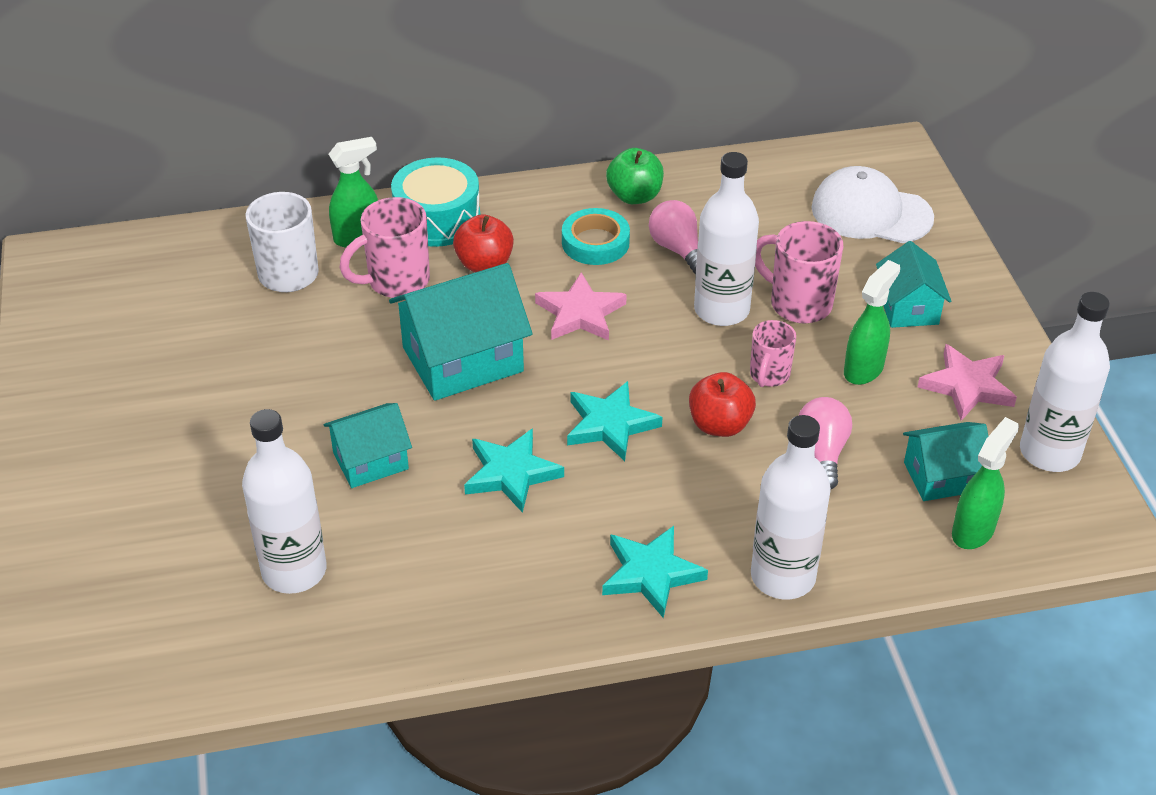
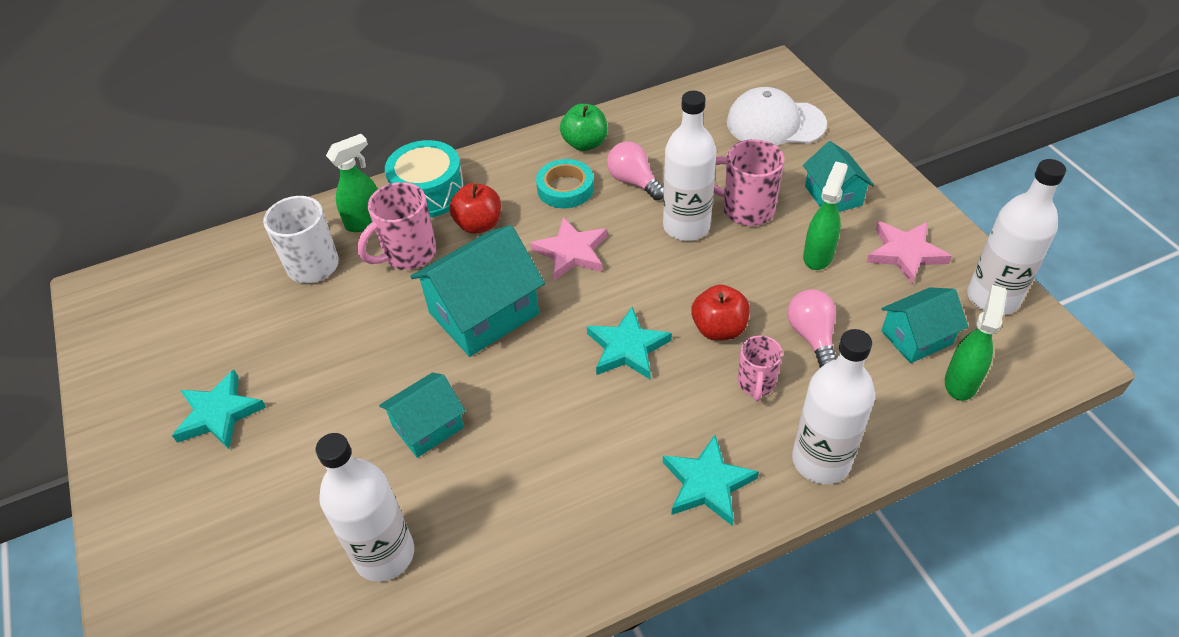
camera: 10 degrees left, 5 degrees up
(511, 473) = (556, 412): turquoise star -> turquoise star (219, 414)
(769, 375) = (744, 276): pink mug -> pink mug (756, 384)

